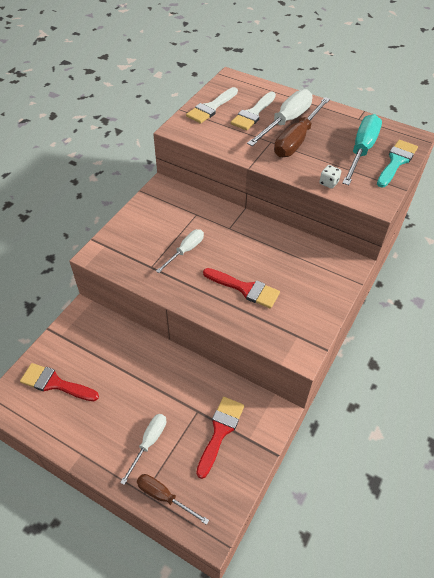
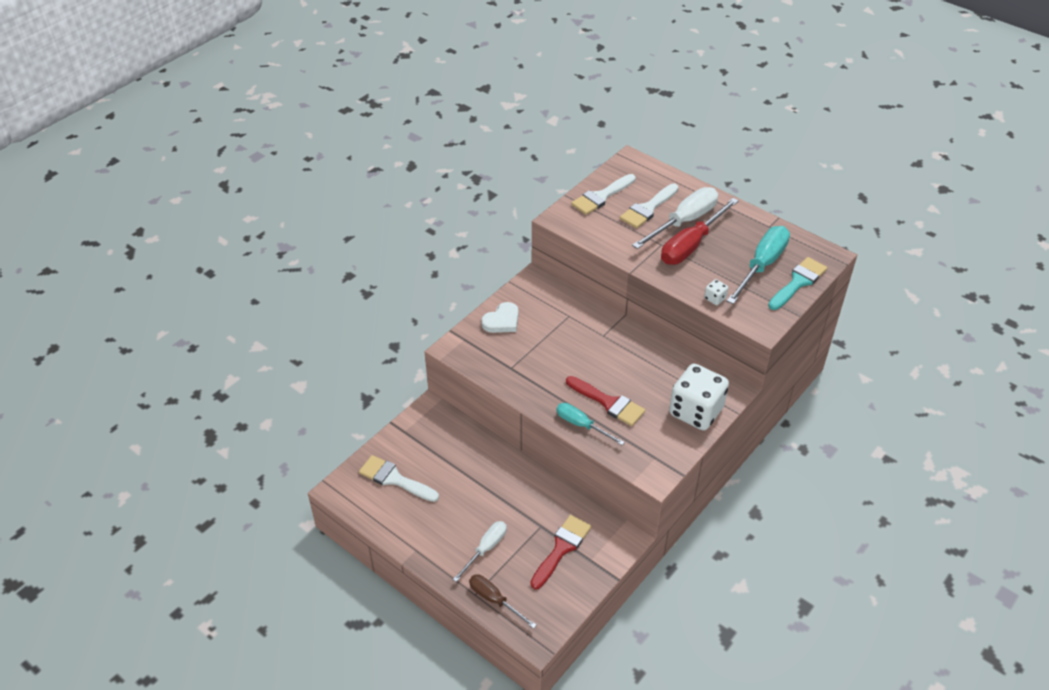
camera: 10 degrees right, 5 degrees down
(55, 383) = (395, 479): red brush -> white brush
(138, 225) = (502, 321): none -> white heart
(185, 251) = (550, 355): white screwdriver -> none
(224, 313) = (581, 425): none -> turquoise screwdriver
(297, 140) = (691, 245): brown screwdriver -> red screwdriver
(324, 287) = (696, 411): none -> white dice

